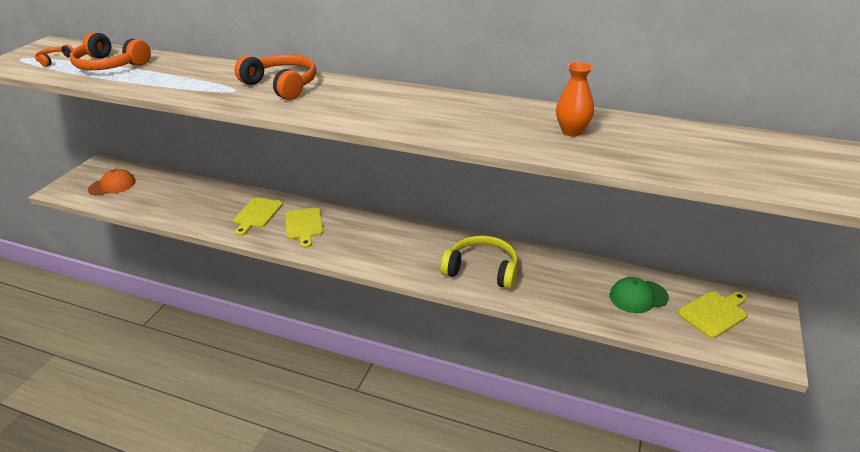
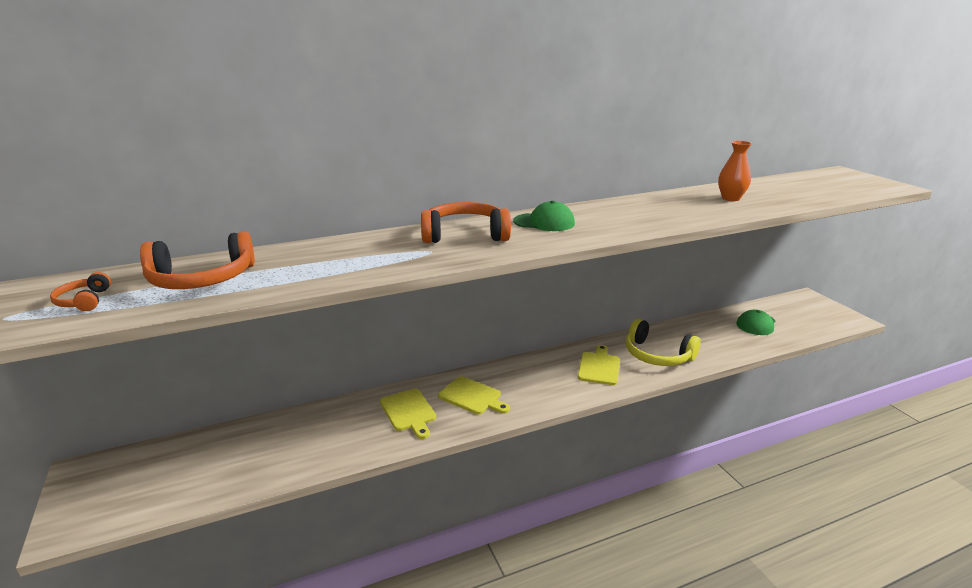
camera: 45 degrees left, 10 degrees down
(112, 185) = (157, 479): orange cap -> none
(353, 95) = (544, 222): none -> green cap
(482, 270) = (657, 355): yellow headphones -> yellow headphones turned 120 degrees counterclockwise
(714, 313) = (798, 313): yellow cutting board -> yellow cutting board (599, 367)

